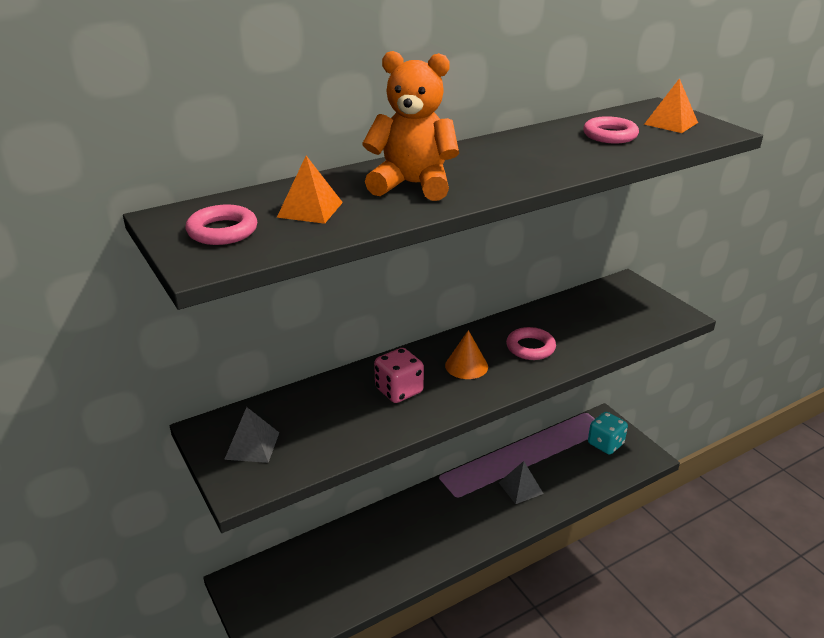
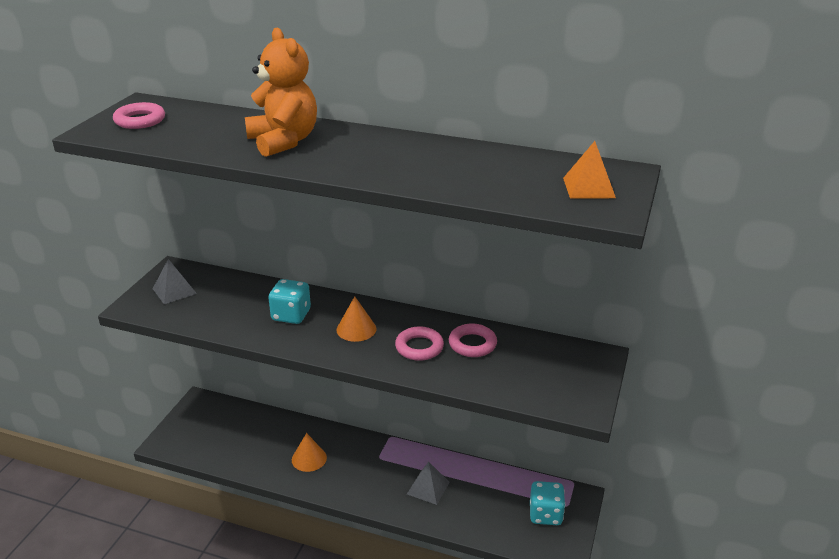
camera: 50 degrees right, 0 degrees up
(310, 209) = (200, 129): orange pyramid -> none
(399, 390) = (291, 315): pink dice -> turquoise dice
(411, 541) = (309, 458): none -> orange cone
(610, 135) = (506, 173): pink ring -> pink ring (472, 344)

